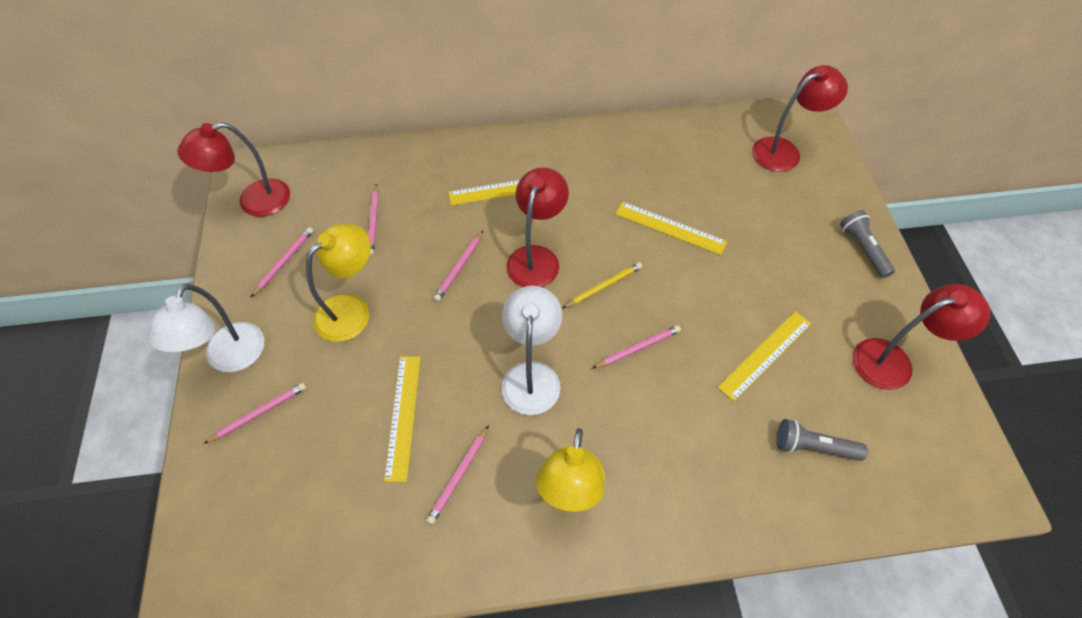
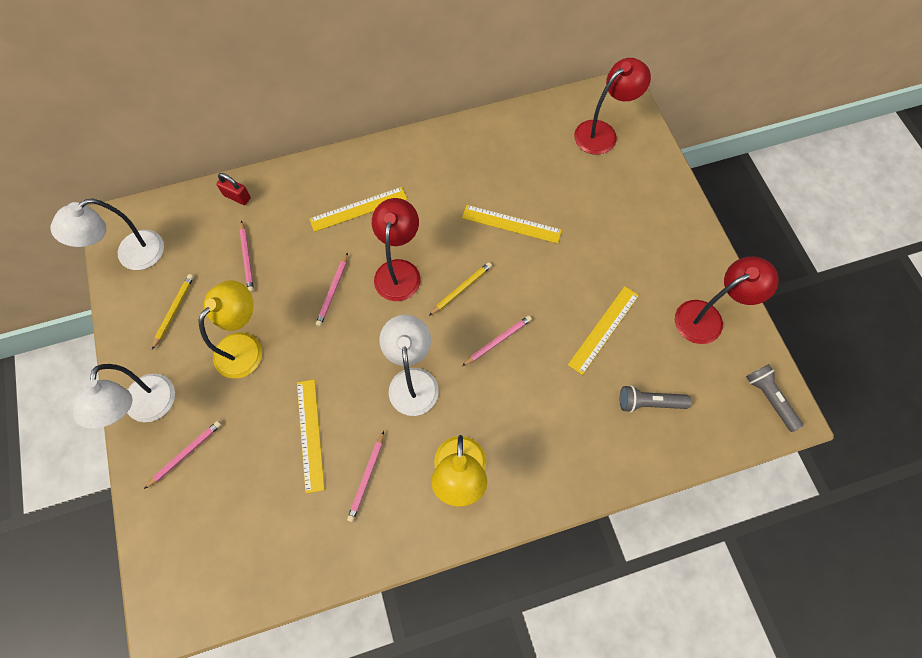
camera: 10 degrees left, 10 degrees up
(254, 202) = (131, 255): red lamp -> white lamp
(284, 262) = (174, 311): pink pencil -> yellow pencil
(377, 161) = (237, 197): none -> red padlock
(863, 249) = (676, 219): grey flashlight -> grey flashlight (769, 398)

